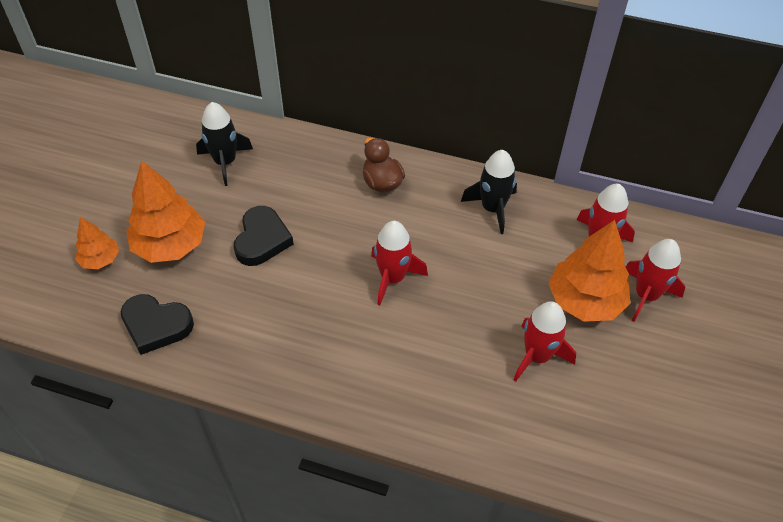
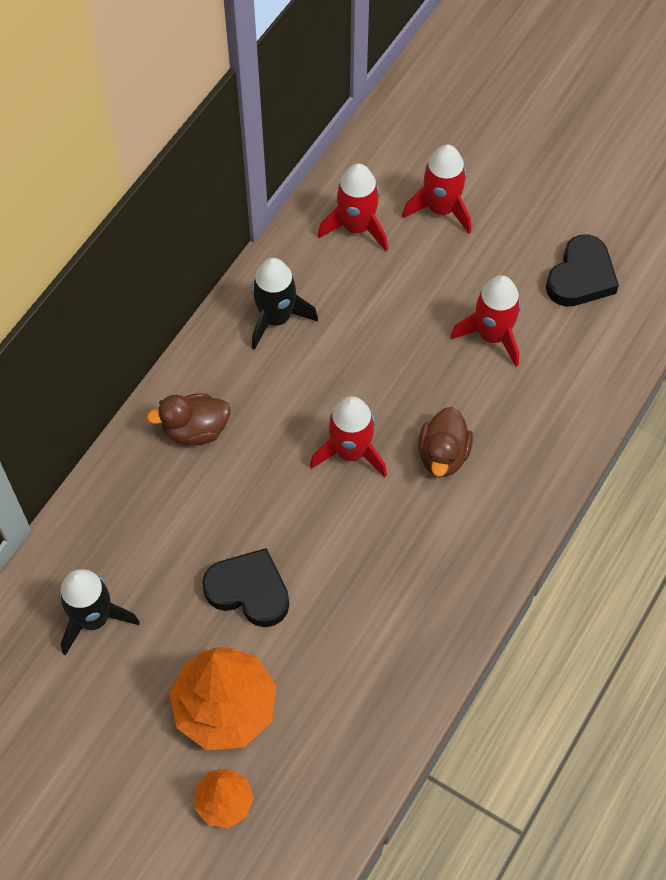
camera: 75 degrees left, 10 degrees up
(156, 325) = (352, 736): black heart -> black heart (581, 277)
(409, 341) = (443, 455): none -> brown duck
(585, 301) = (433, 268): orange tree -> none

